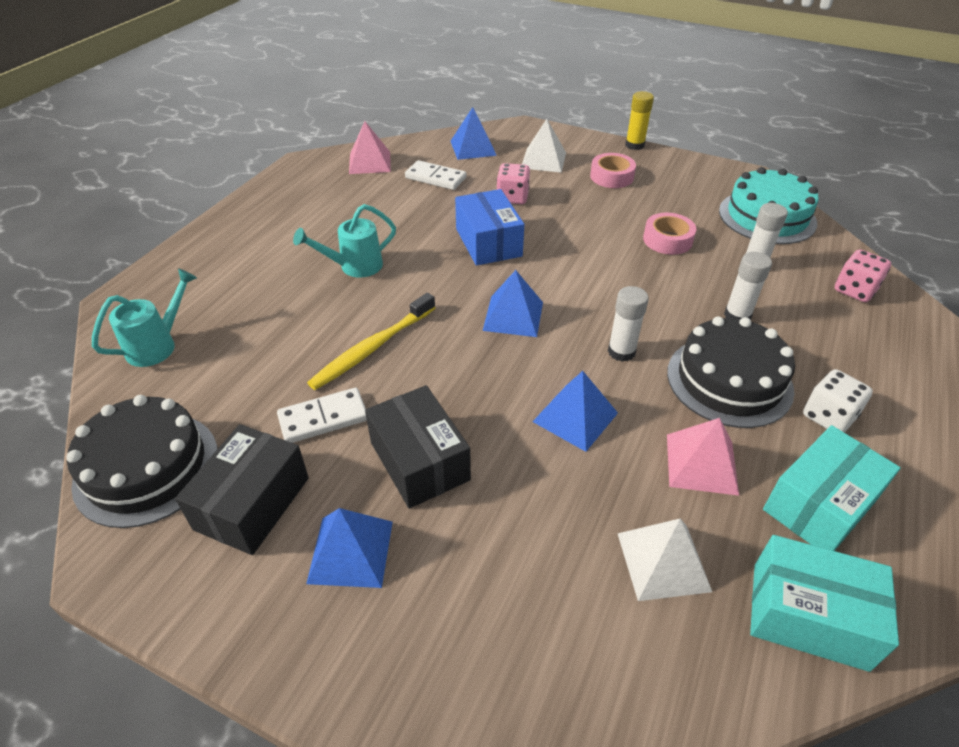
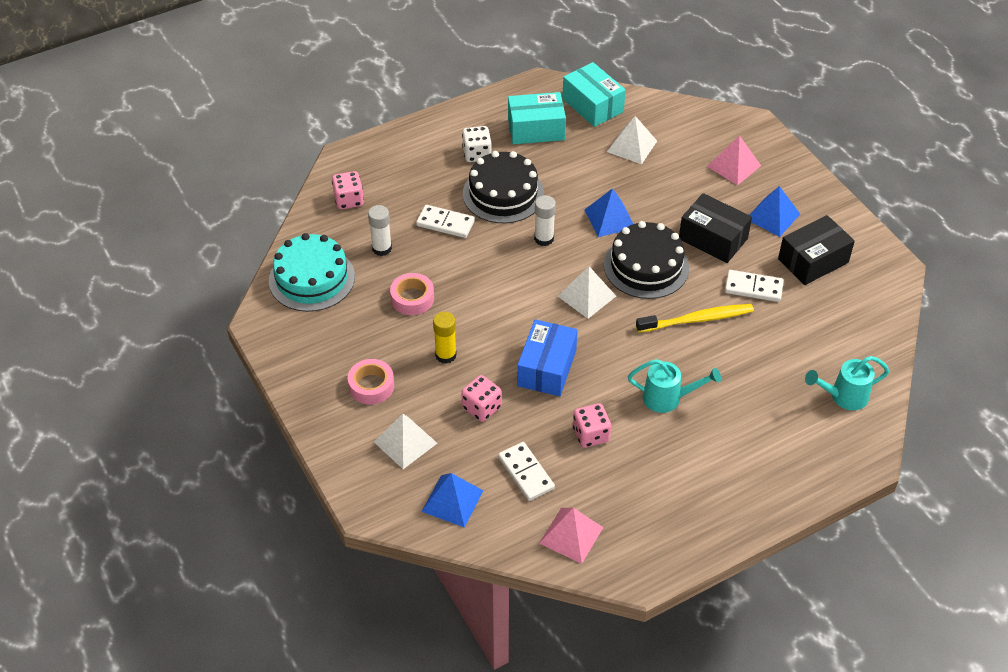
camera: 145 degrees left, 5 degrees up
(147, 468) = (867, 308): black cake -> black cake (646, 266)
(405, 216) = (591, 435): none -> pink dice
(419, 461) = (713, 239): black box -> black box turned 60 degrees counterclockwise
(513, 316) = (586, 296): blue pyramid -> white pyramid
(634, 145) = (299, 415): yellow glue stick -> yellow glue stick (445, 355)
(701, 463) = (569, 168): pink pyramid -> pink pyramid (734, 166)
(737, 315) = (445, 223): white glue stick -> white domino

